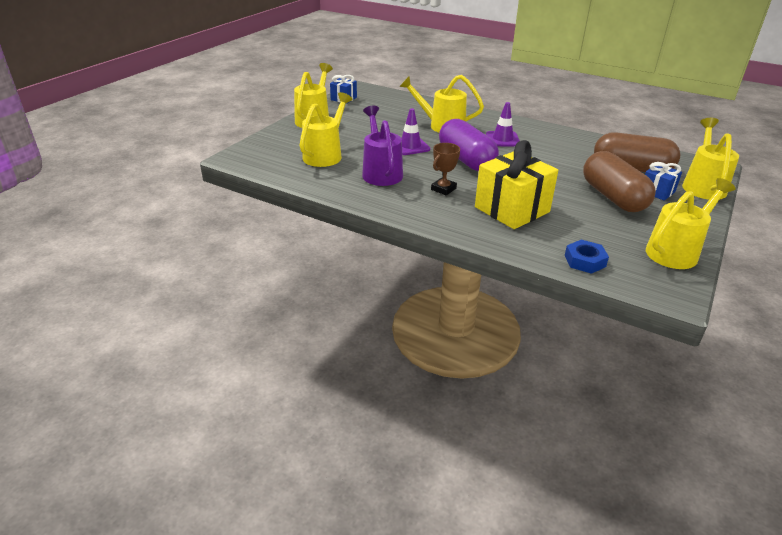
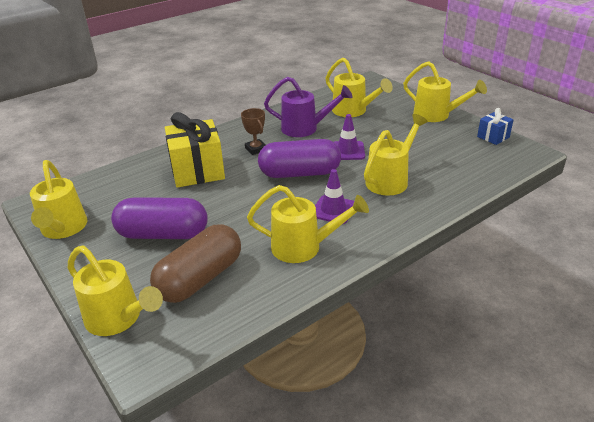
camera: 115 degrees right, 0 degrees up
(555, 142) = (303, 247): none -> yellow watering can
(585, 261) = (106, 179): blue nut -> none
(613, 197) = (163, 234): brown capsule -> purple capsule
(657, 191) = (143, 271): blue gift -> none

